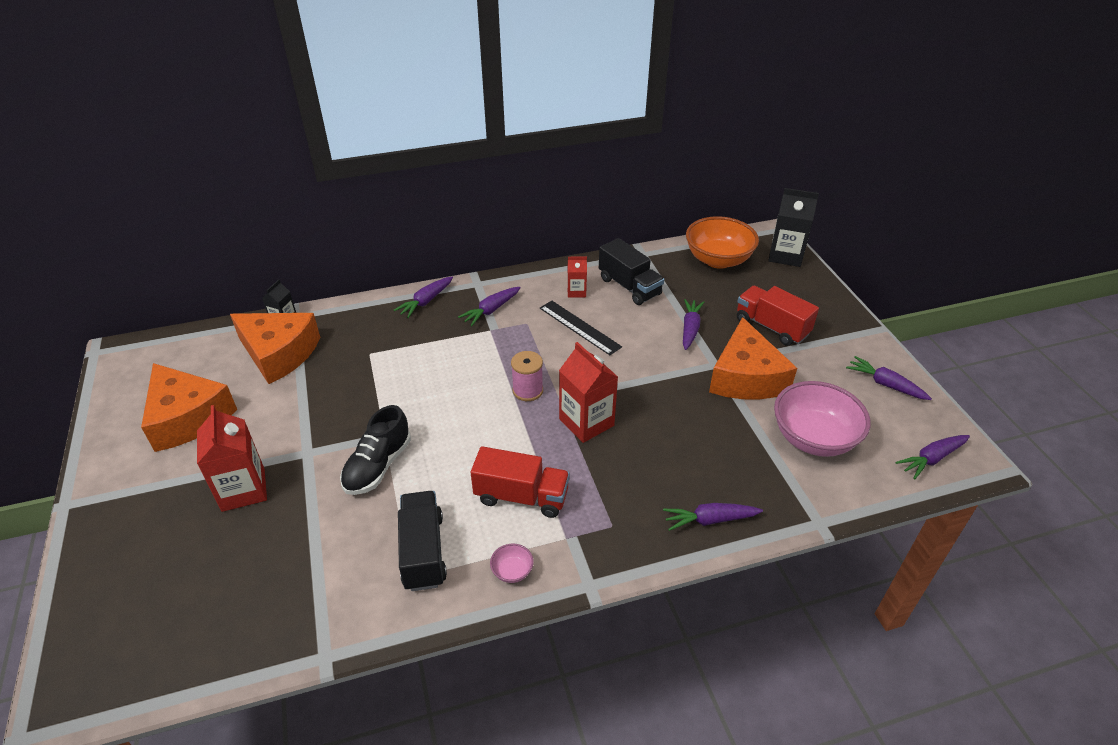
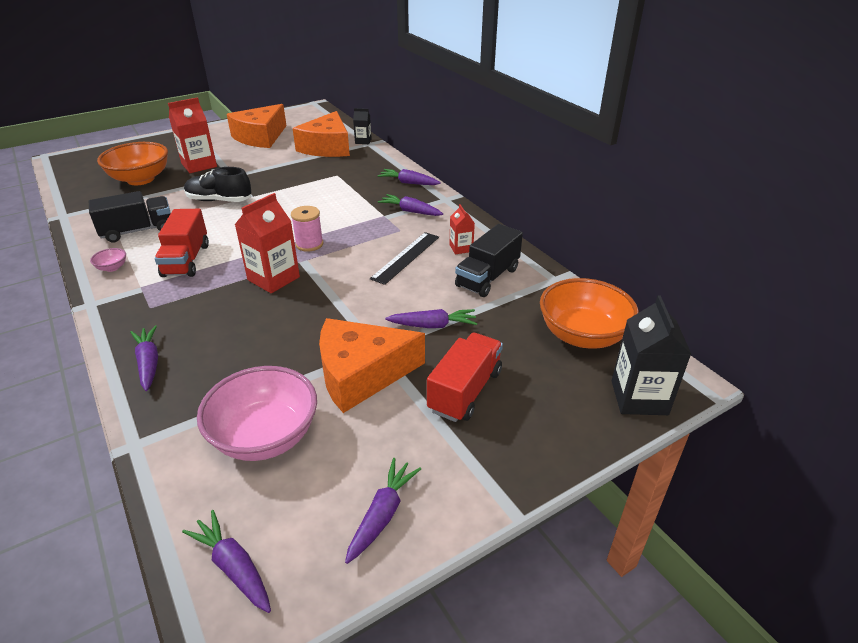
camera: 75 degrees right, 5 degrees down
(248, 562) = (140, 179): none -> orange bowl

